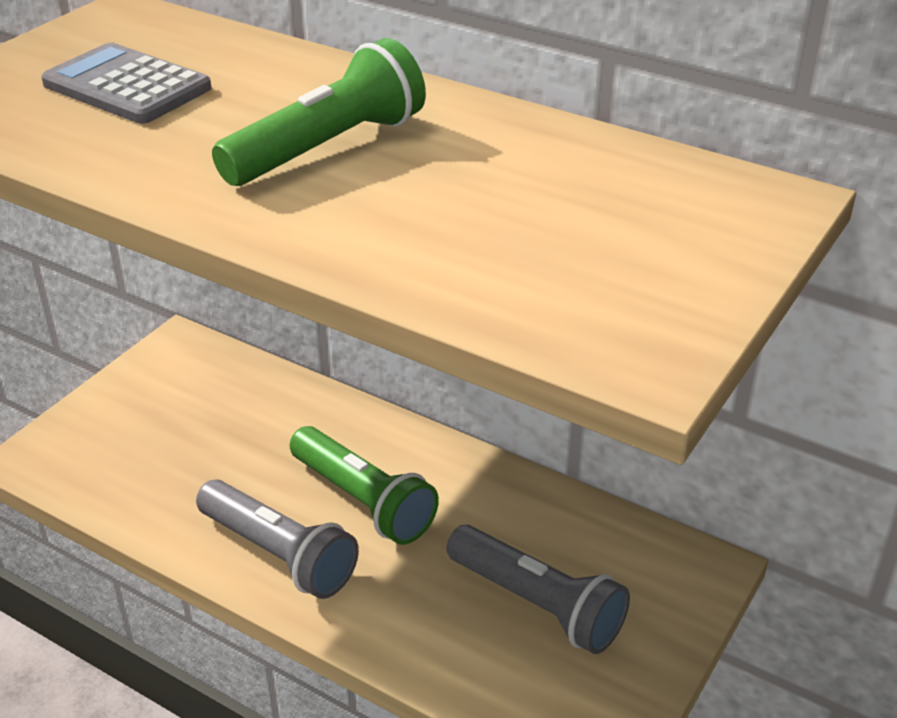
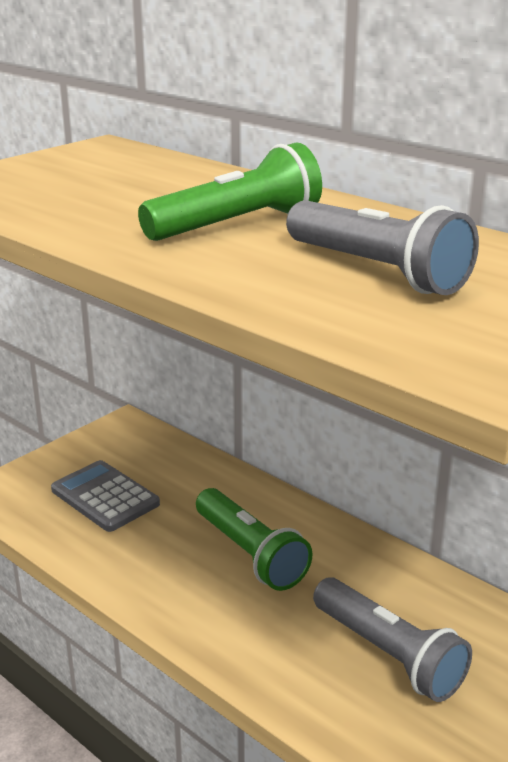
camera: 10 degrees right, 10 degrees down
(127, 86) = (92, 183): grey calculator -> grey calculator (105, 497)
(279, 554) = (171, 586): grey flashlight -> grey flashlight (377, 271)

